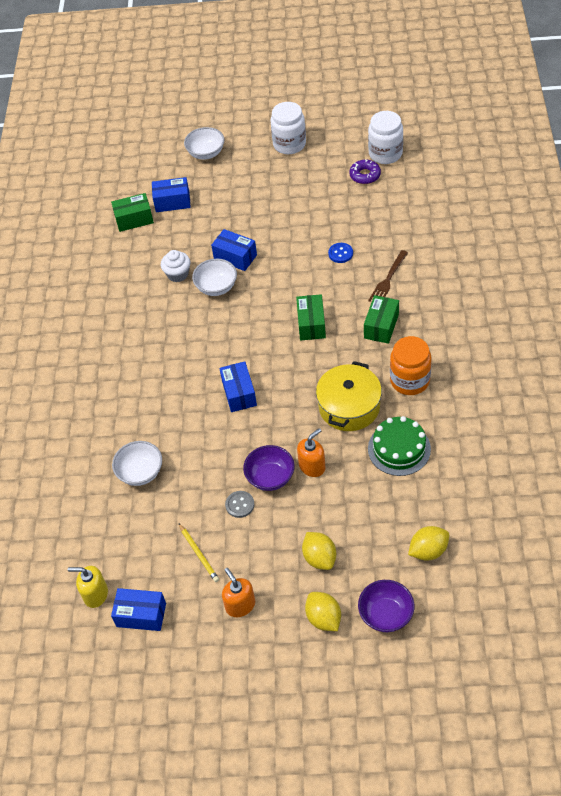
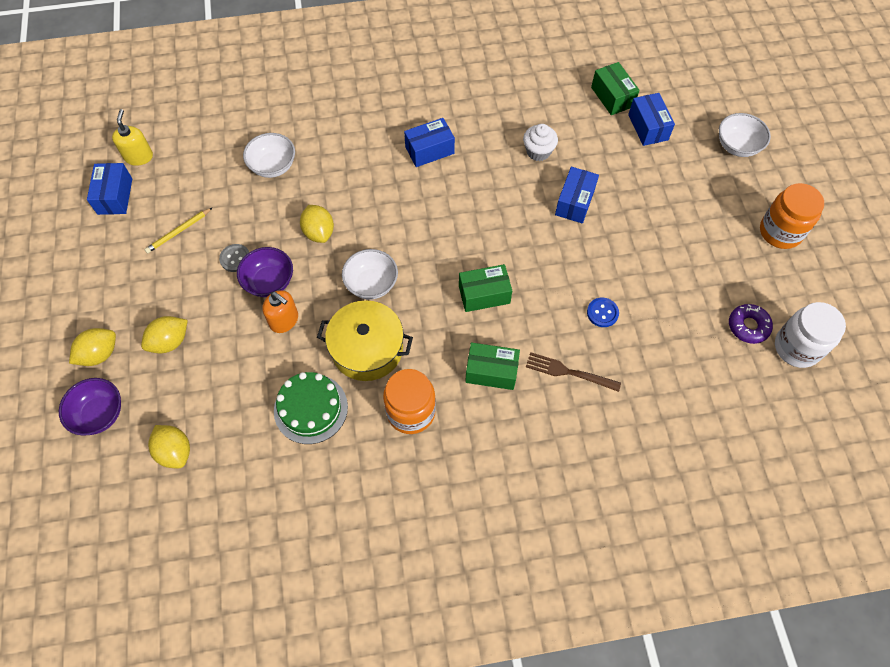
camera: 75 degrees right, 10 degrees up
(216, 287) = (525, 191): white bowl -> white bowl (371, 284)
(225, 437) = (319, 232): none -> yellow lemon
(239, 393) = (377, 236): blue box -> blue box (429, 150)
(240, 605) = (120, 276): orange soap dispenser -> none
(289, 144) = (780, 232): white jar -> orange jar

